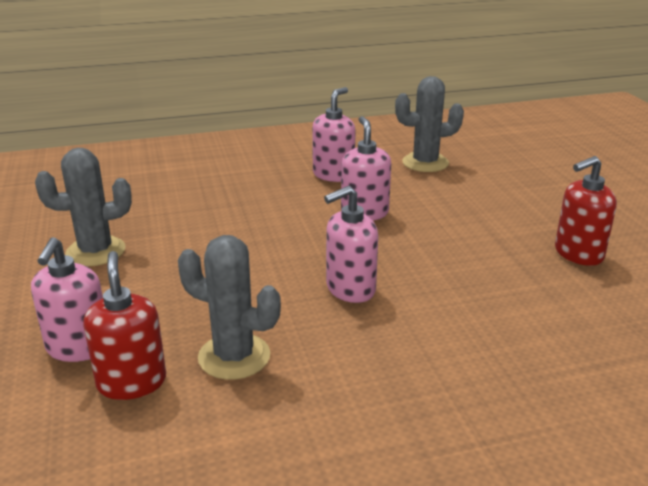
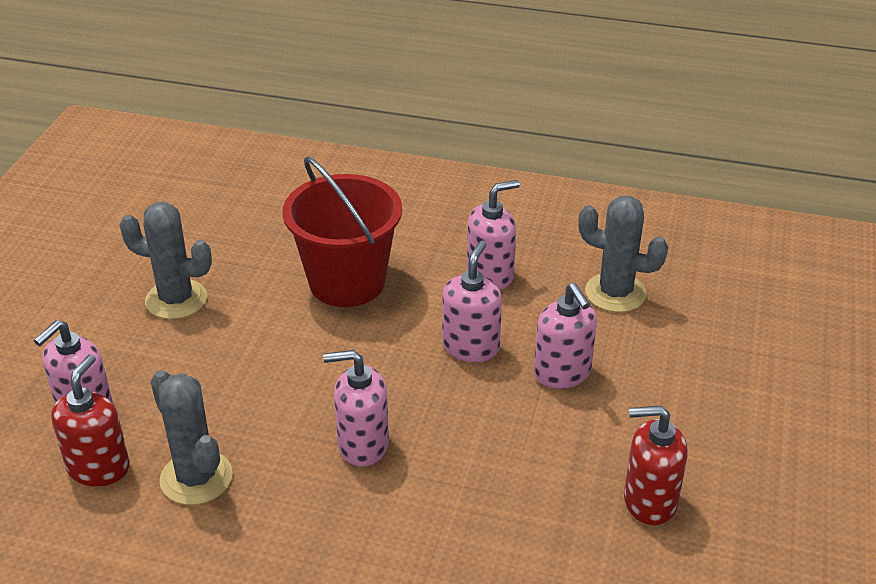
camera: 30 degrees right, 10 degrees up
(232, 204) = (347, 282): none -> red bucket
(442, 209) = (562, 373): none -> pink soap dispenser

